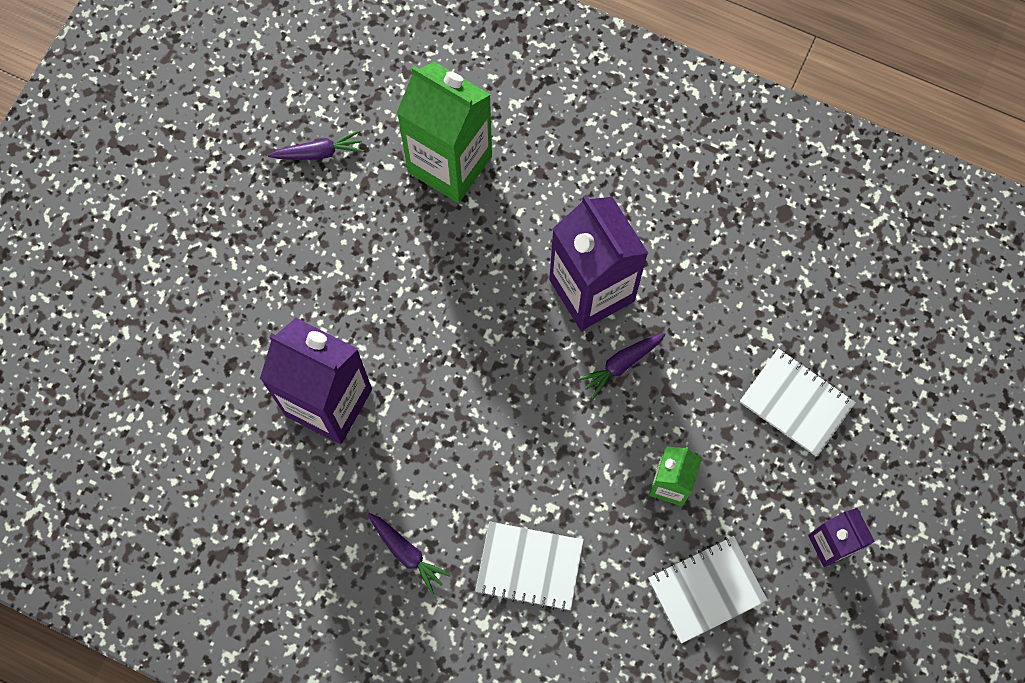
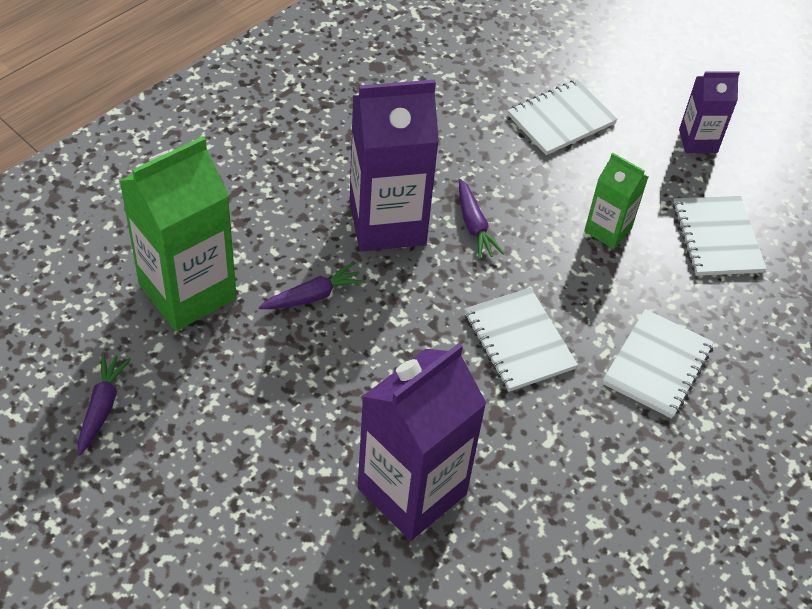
camera: 75 degrees left, 20 degrees down
(406, 553) = (611, 469): purple carrot -> purple carrot (312, 296)
(507, 441) = (519, 341): none -> white notebook

